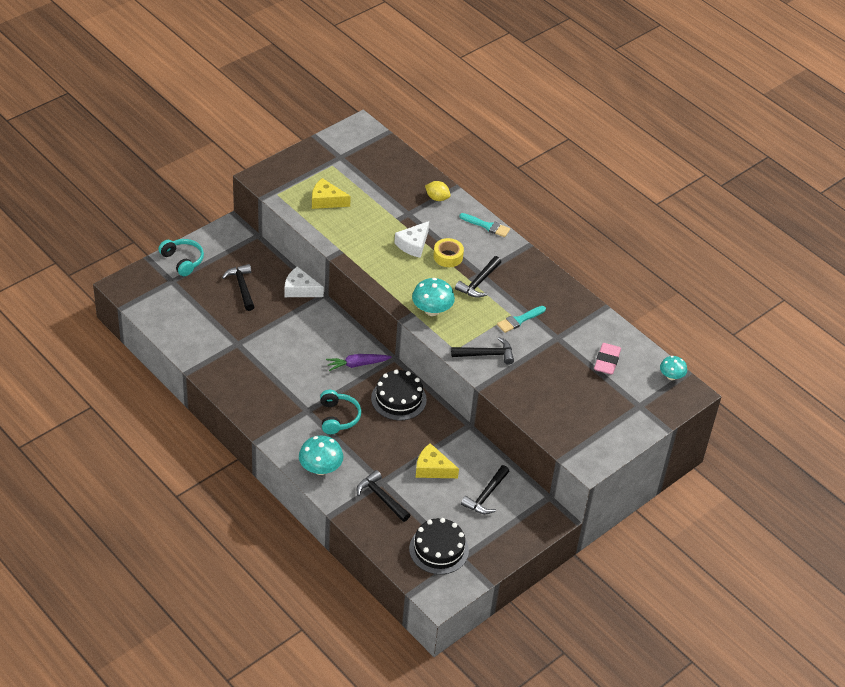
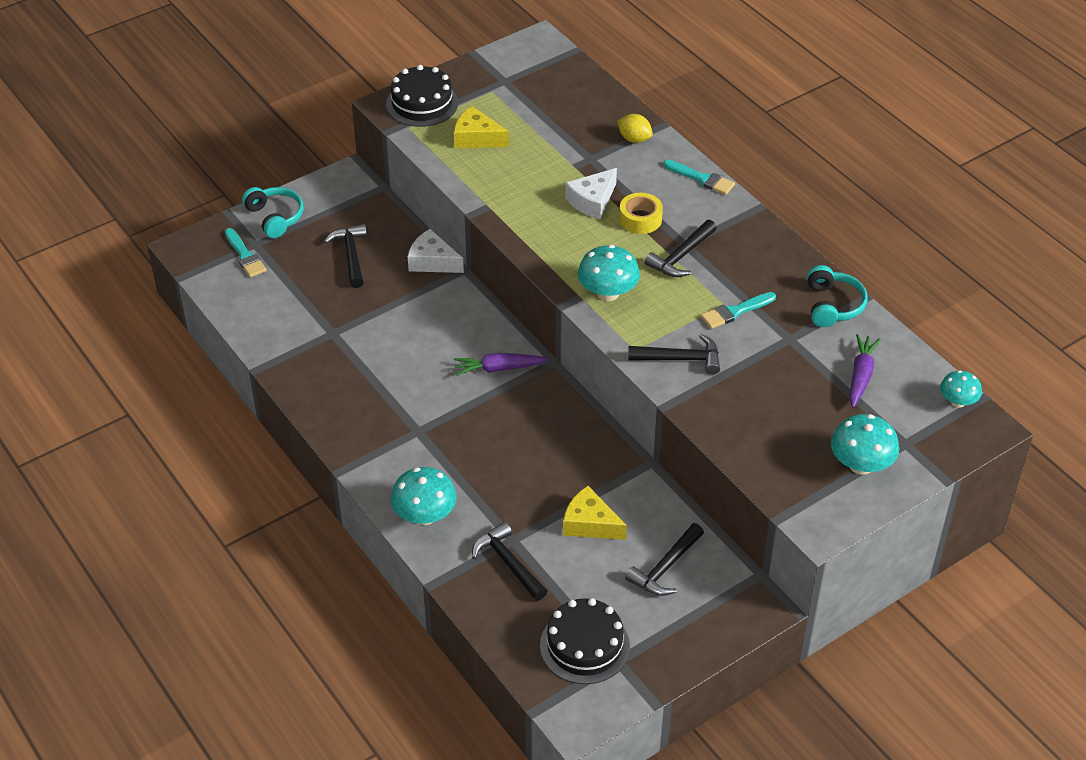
camera: 10 degrees right, 0 degrees up
(166, 290) = (245, 256): none -> turquoise brush
(338, 417) = (461, 442): turquoise headphones -> turquoise headphones (832, 305)
(398, 399) = (552, 420): black cake -> black cake (422, 103)
(607, 361) = (861, 375): pink eraser -> purple carrot
(612, 421) = (861, 465): none -> turquoise mushroom

